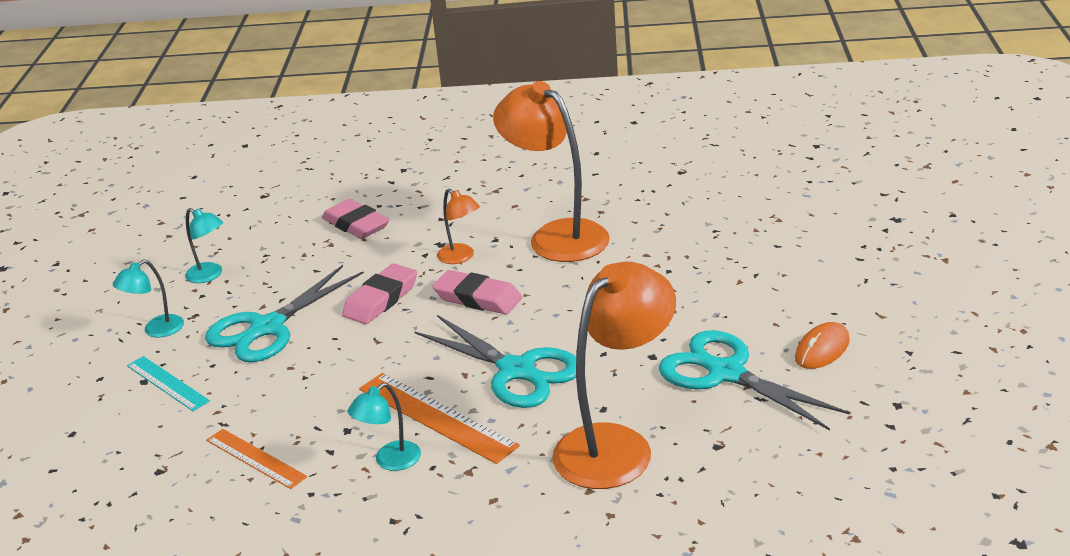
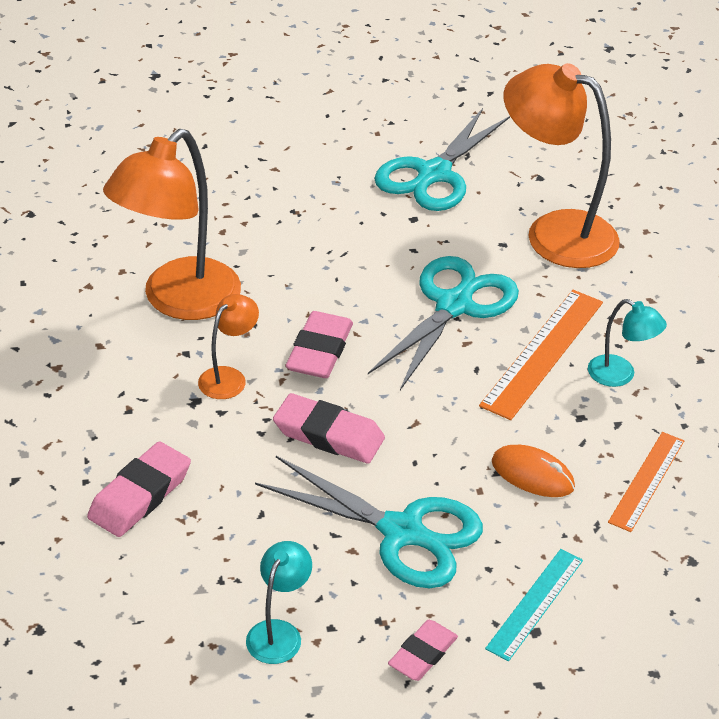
camera: 105 degrees left, 10 degrees up
(156, 330) = (423, 654): turquoise lamp -> pink eraser
(822, 349) = (388, 122): orange mouse -> orange mouse (532, 475)

